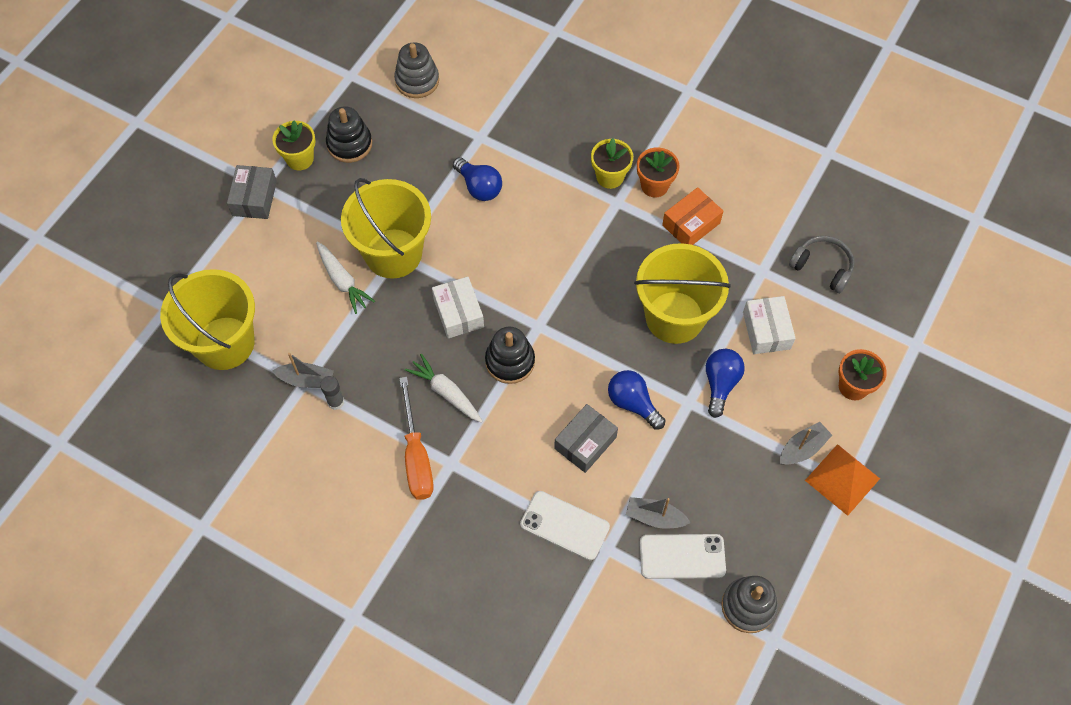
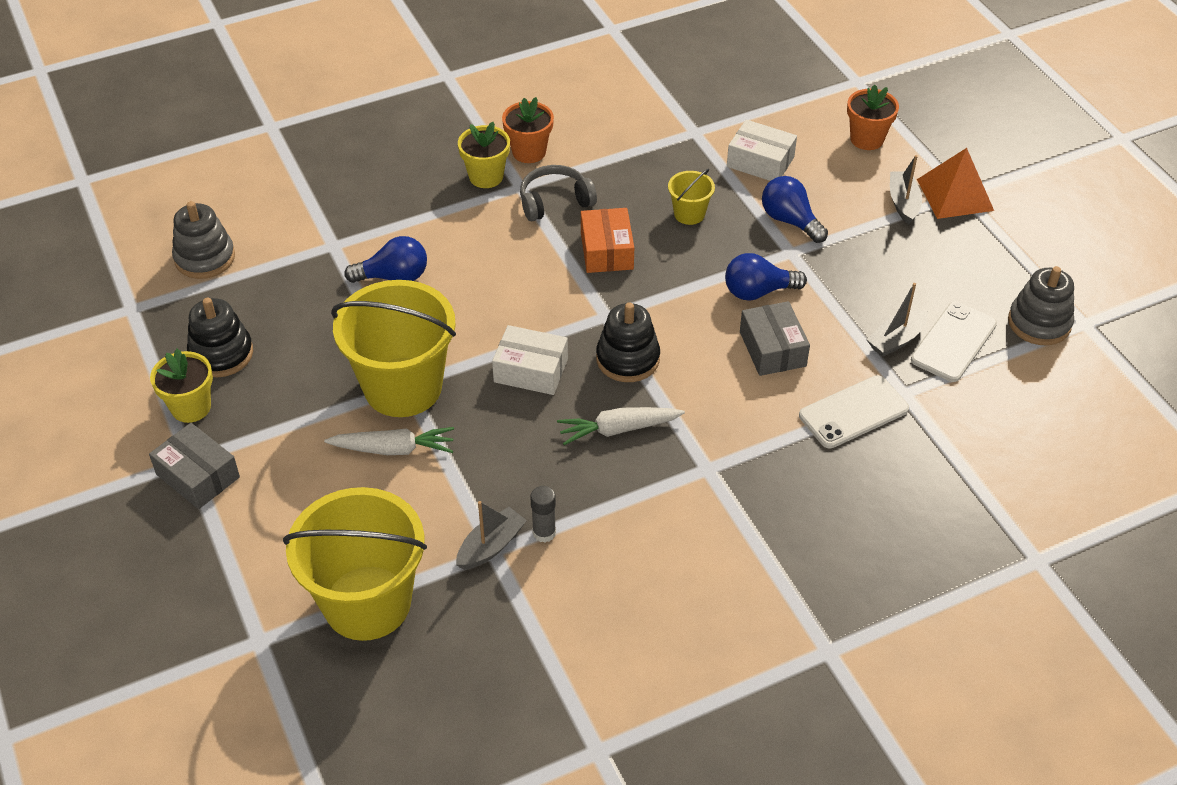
camera: 55 degrees left, 15 degrees down
(416, 456) = (674, 494): orange screwdriver -> none
(674, 317) = (689, 214): yellow bucket -> yellow bucket, size x0.44
(691, 224) = (597, 150): orange box -> orange box (607, 251)
(822, 267) = (727, 93): grey headphones -> grey headphones (555, 201)

